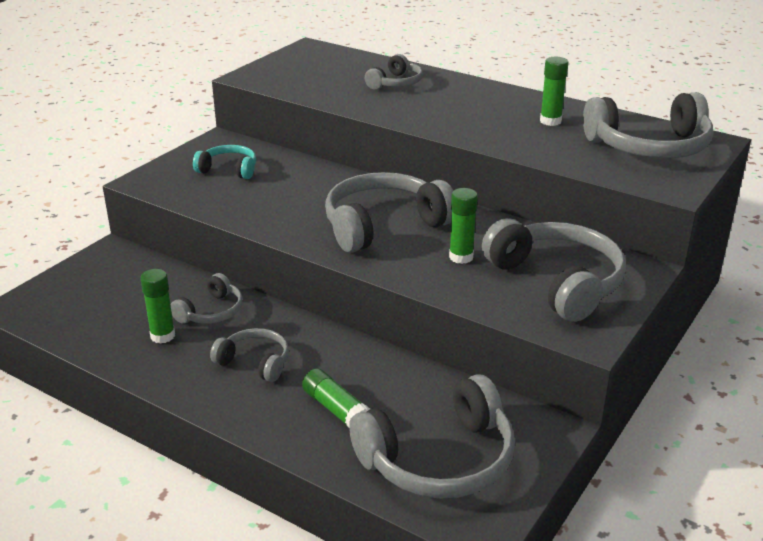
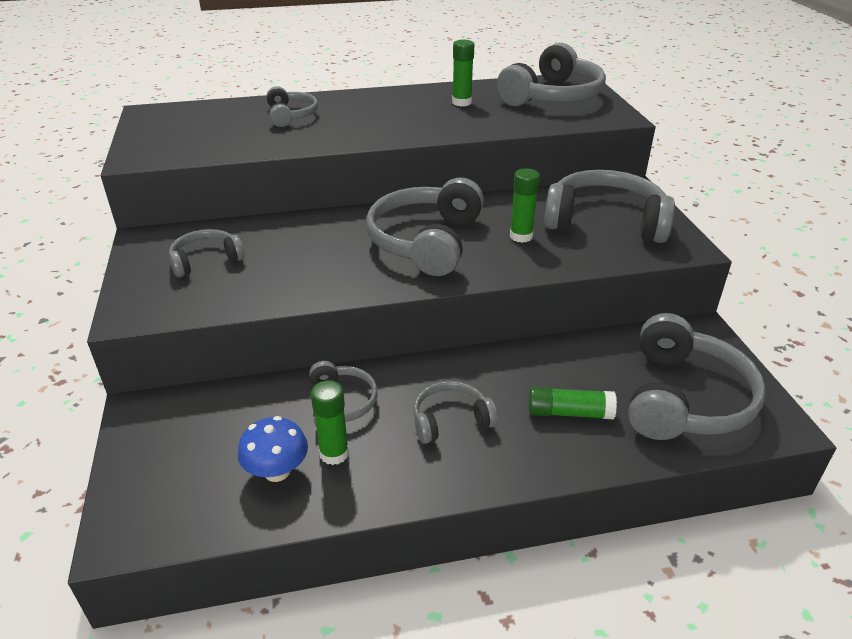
camera: 45 degrees left, 5 degrees up
(122, 325) = (277, 471): none -> blue mushroom
(229, 169) = (206, 260): turquoise headphones -> grey headphones

